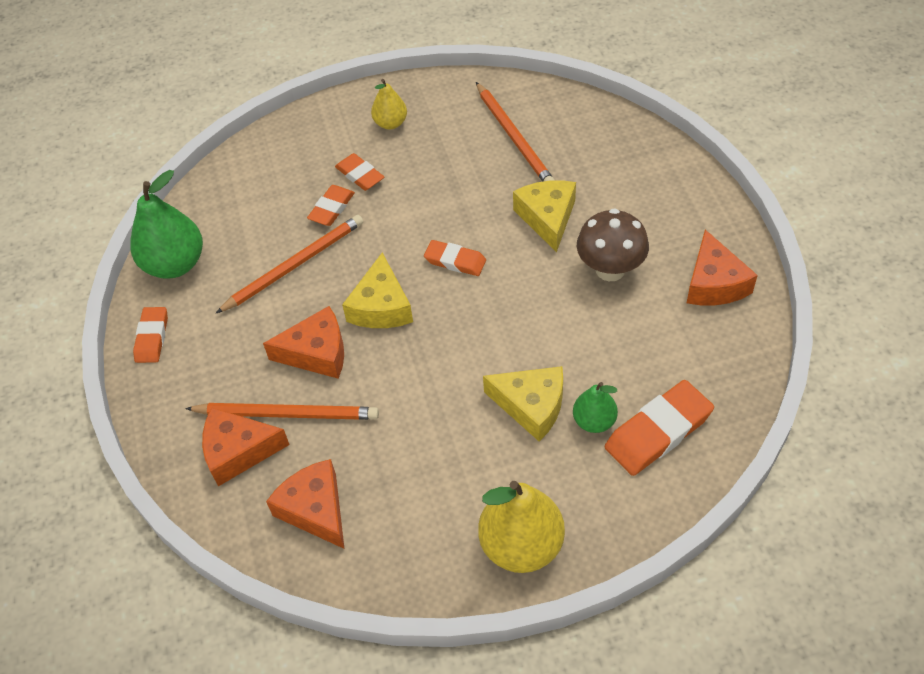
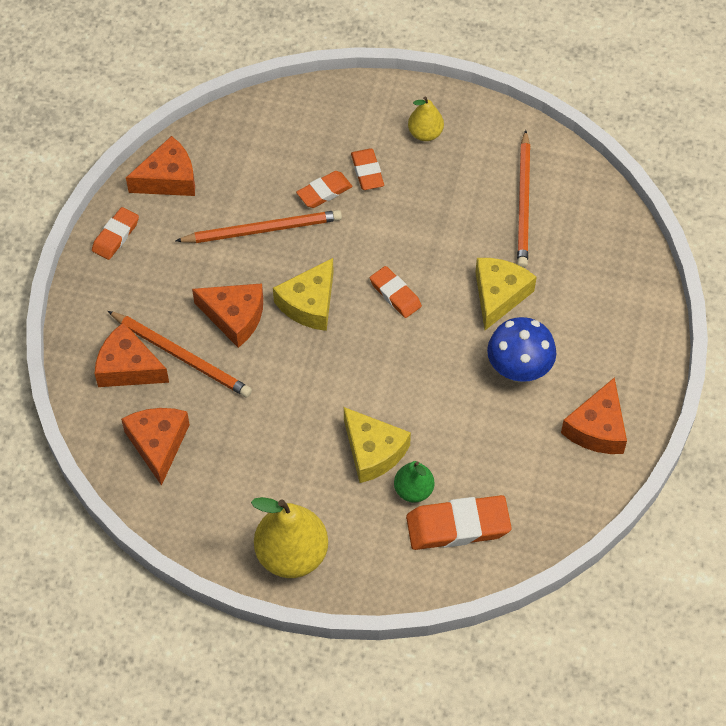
camera: 25 degrees right, 5 degrees up
(175, 264) = (168, 179): green pear -> orange cheese
(610, 269) = (519, 370): brown mushroom -> blue mushroom

